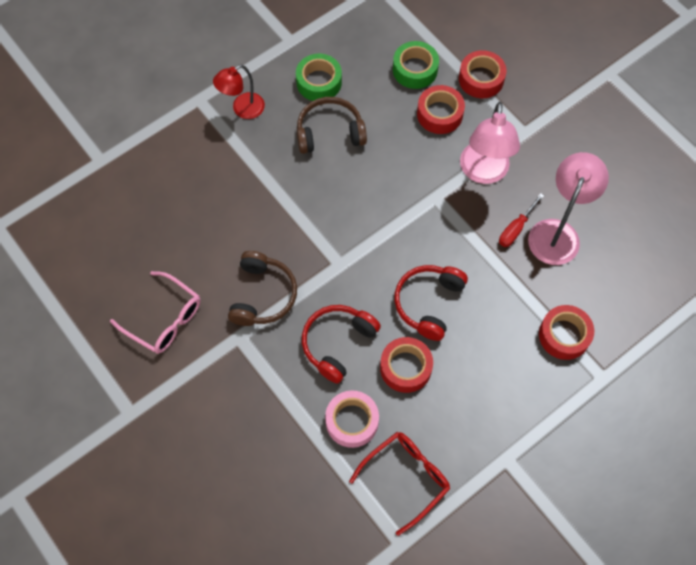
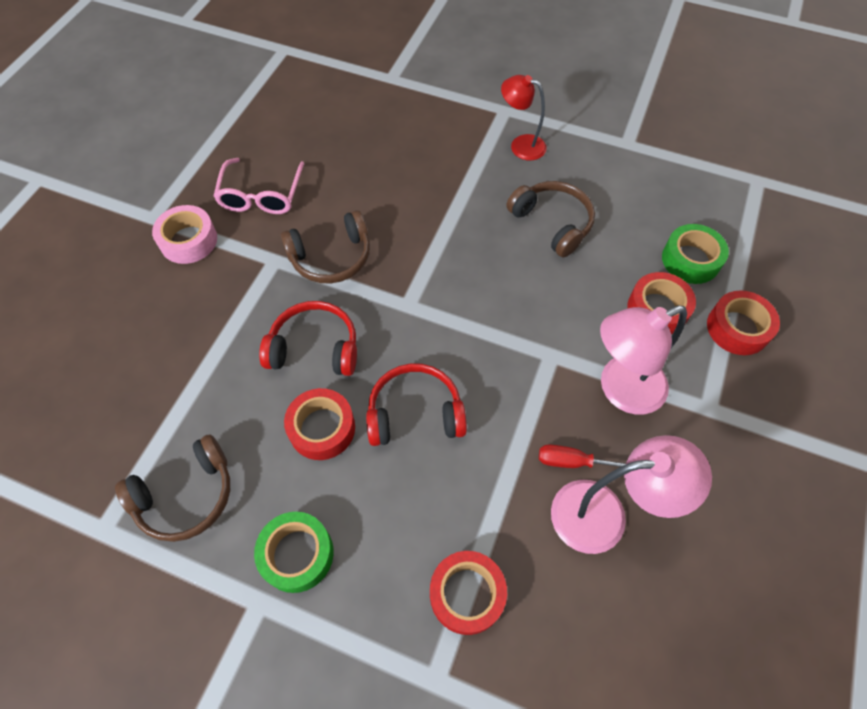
camera: 60 degrees right, 5 degrees down
(319, 82) = (601, 187): green tape -> green tape (297, 554)
(352, 421) = (230, 406): pink tape -> pink tape (188, 240)
(406, 478) = (186, 495): red glasses -> brown headphones

